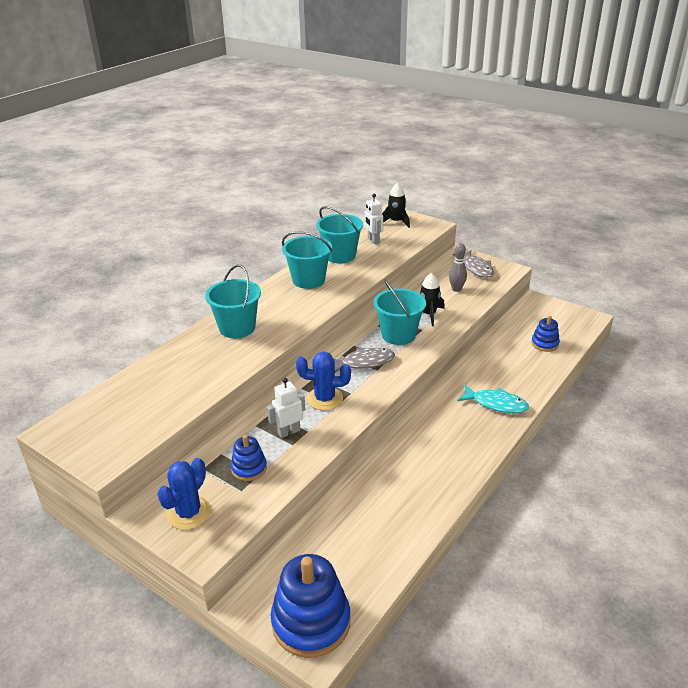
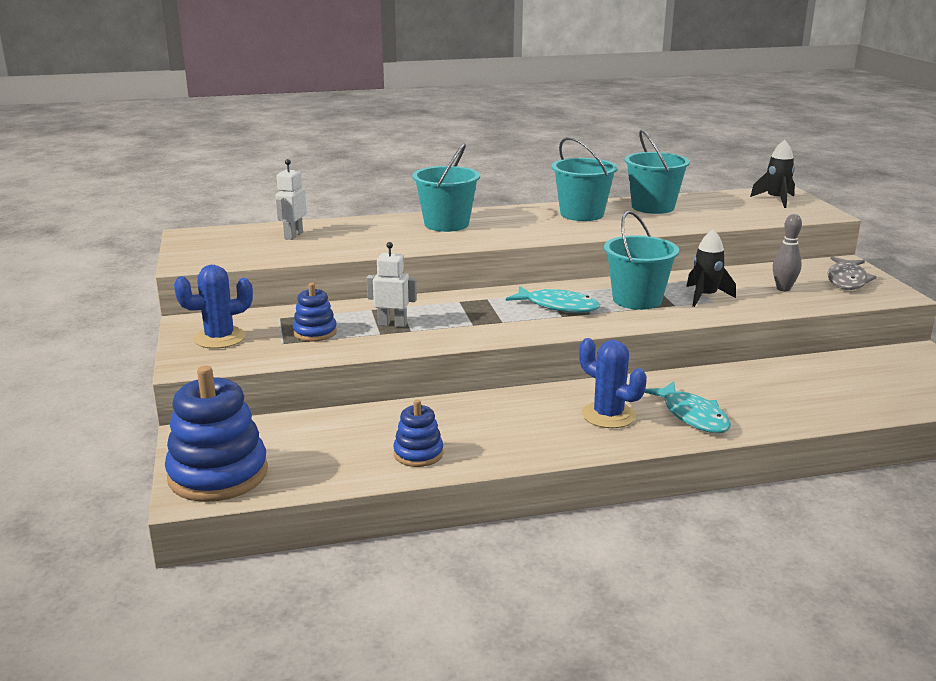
camera: 40 degrees right, 10 degrees down
(324, 399) = (468, 316): blue cactus -> blue cactus (608, 415)
(364, 362) = (558, 306): grey fish -> turquoise fish
(373, 240) = (716, 206): white robot -> white robot (293, 235)
(544, 344) = (862, 393): blue stacking toy -> blue stacking toy (418, 454)

